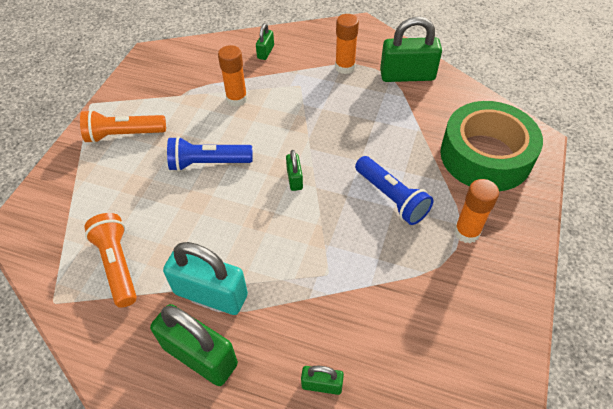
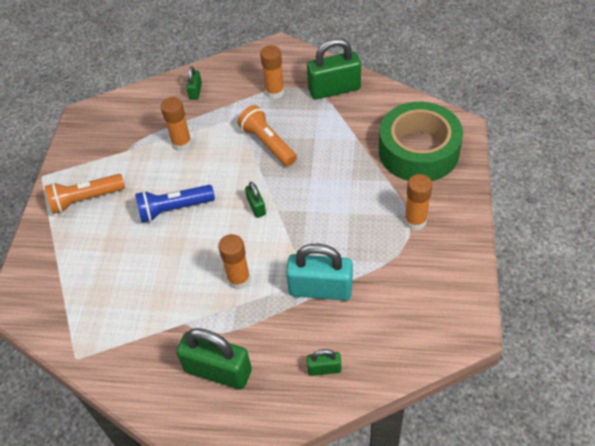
camera: 10 degrees left, 0 degrees up
(118, 265) = (122, 315): orange flashlight -> orange flashlight (268, 144)
(211, 294) = (211, 320): turquoise padlock -> turquoise padlock (320, 289)
(253, 254) = (239, 279): none -> orange glue stick
(391, 198) = (345, 205): blue flashlight -> none

